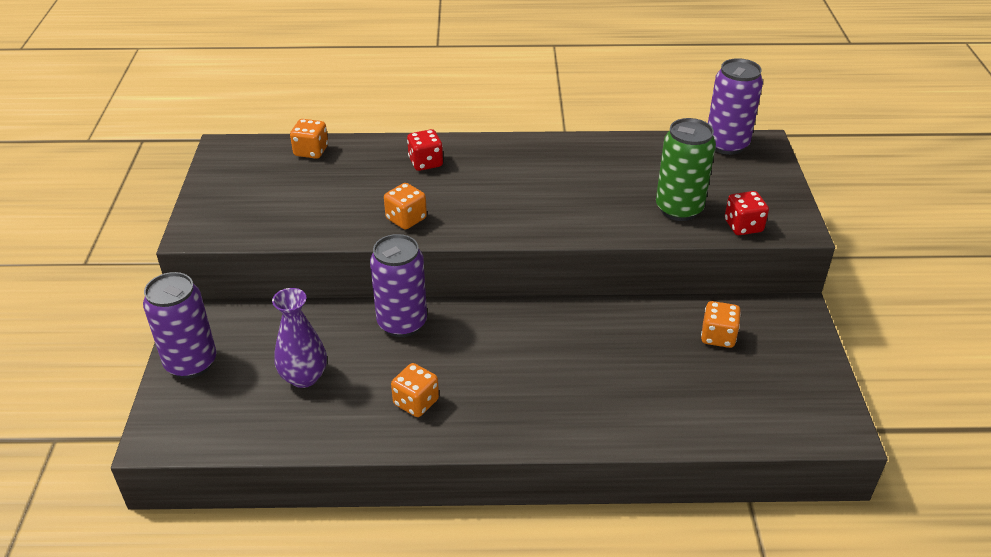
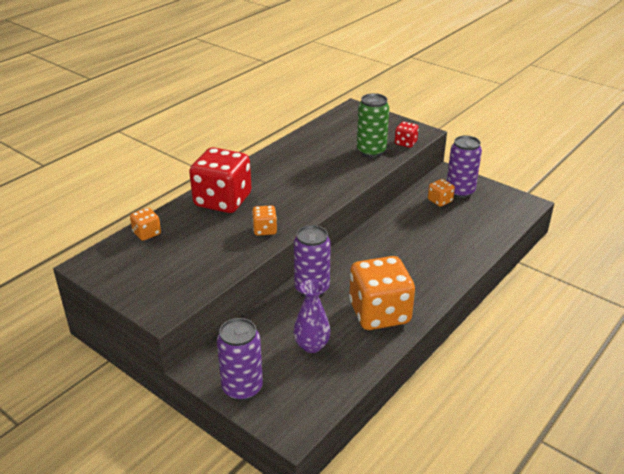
camera: 50 degrees left, 5 degrees down
(416, 402) = (379, 313): orange dice -> orange dice, size x2.20
(425, 163) = (223, 200): red dice -> red dice, size x2.20
(726, 144) = (341, 115): purple can -> purple can (460, 191)

